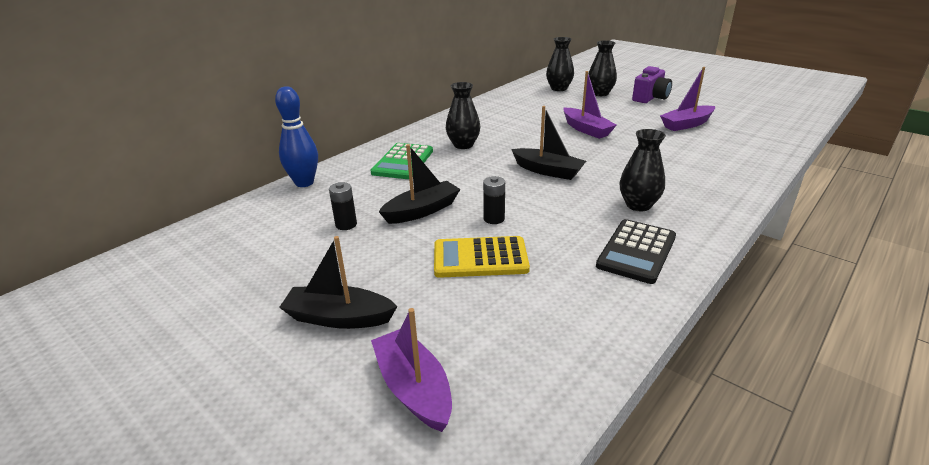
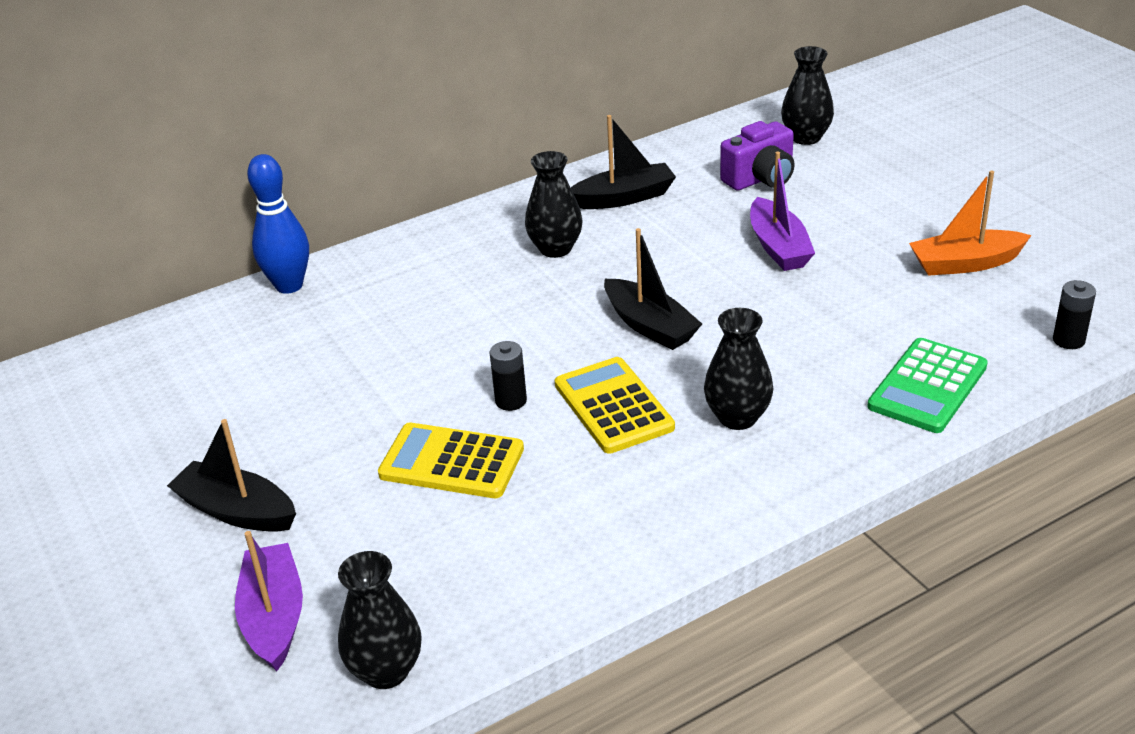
camera: 20 degrees right, 5 degrees up
(346, 225) = (310, 372): black battery -> black battery (1068, 340)
(403, 162) = (445, 269): green calculator -> green calculator (927, 386)
(422, 211) = (421, 367): black boat -> black boat (624, 198)
(560, 211) = (613, 406): none -> yellow calculator
(600, 93) = (872, 161): black vase -> black vase (386, 671)
(636, 251) = (669, 496): black calculator -> none
(650, 98) = (956, 187): purple camera -> purple camera (760, 179)
(686, 124) = (965, 264): purple boat -> orange boat

